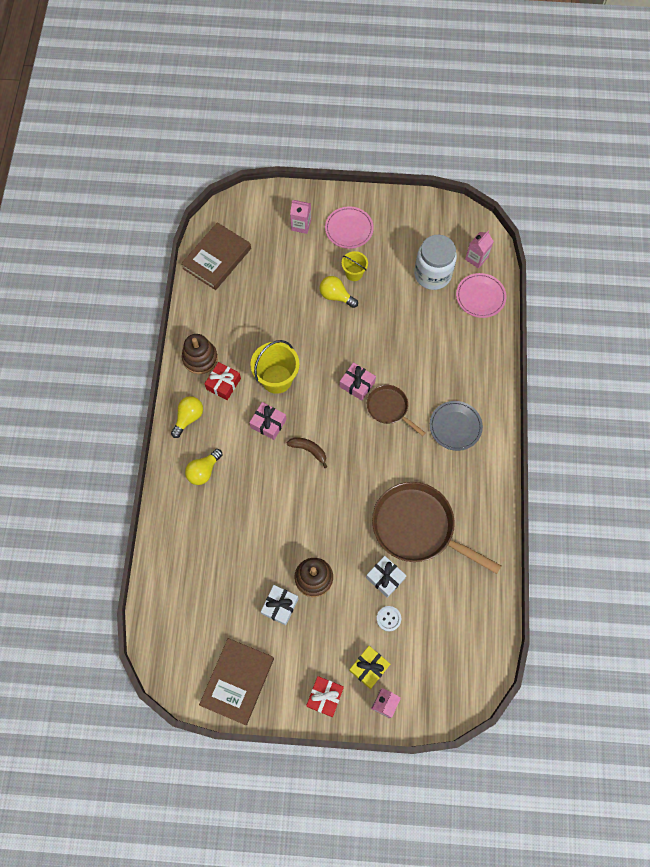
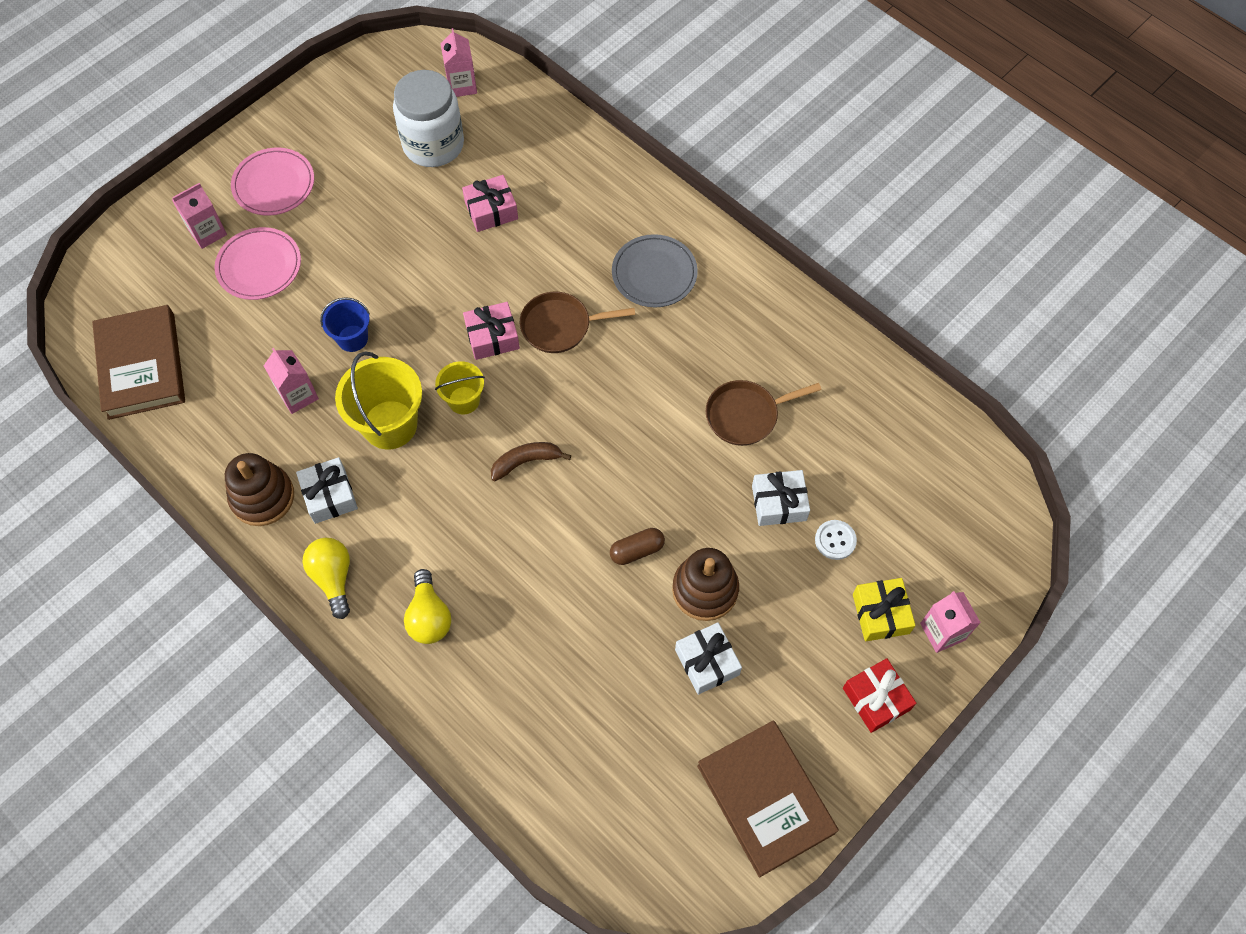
camera: 50 degrees left, 5 degrees down
(223, 384) = (329, 495): red gift -> white gift
(257, 330) = (298, 395): none -> pink carton
(268, 423) = (441, 482): pink gift -> pink gift (491, 210)
(304, 328) = (352, 338): none -> blue bucket
(307, 533) = (637, 550): none -> brown capsule
(336, 296) = (349, 269): yellow light bulb -> none
(354, 273) = (340, 225): yellow bucket -> yellow bucket (464, 400)
(418, 527) = (746, 415): brown pan -> brown pan, size x0.54
(480, 297) = (515, 119): pink plate -> pink plate (259, 266)

